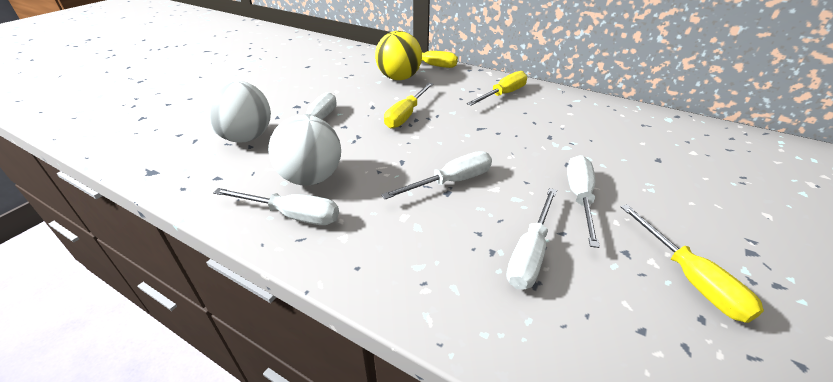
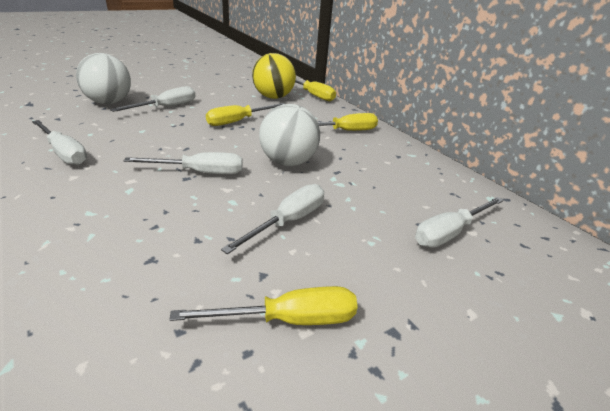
camera: 25 degrees right, 5 degrees down
(311, 178) = (110, 137): white ball -> white ball (288, 162)
(530, 253) = (180, 239): white screwdriver -> white screwdriver (449, 232)
(690, 278) = (289, 320): yellow screwdriver -> yellow screwdriver turned 105 degrees counterclockwise

